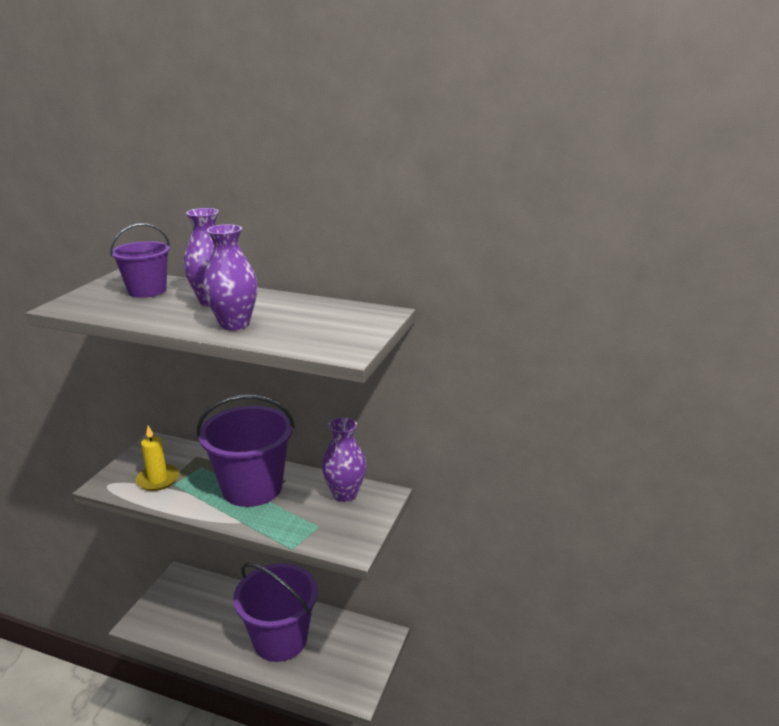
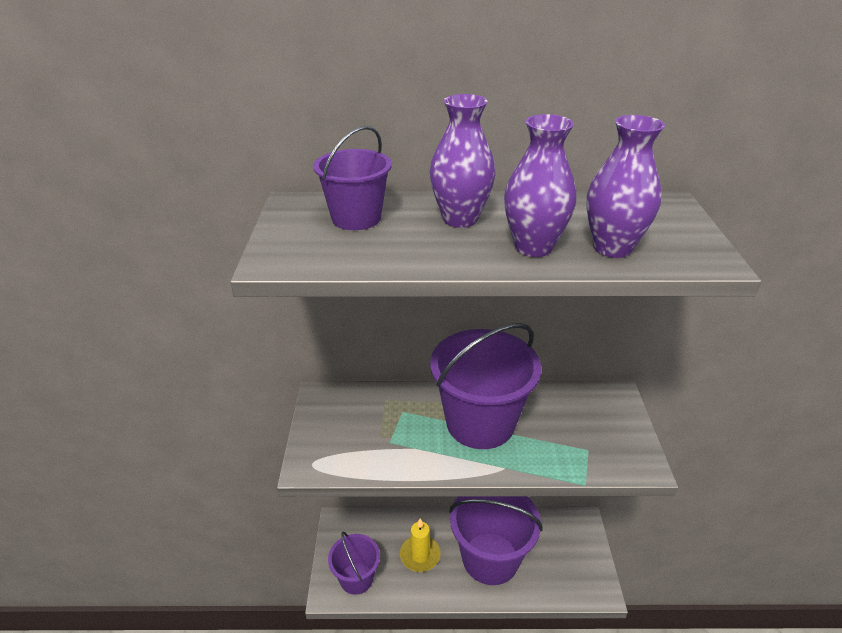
camera: 20 degrees left, 10 degrees up
(158, 479) = (367, 441): yellow candle -> yellow candle (420, 555)
(162, 620) = (356, 578): none -> purple bucket
(345, 494) = (579, 404): purple vase -> purple vase (612, 248)

